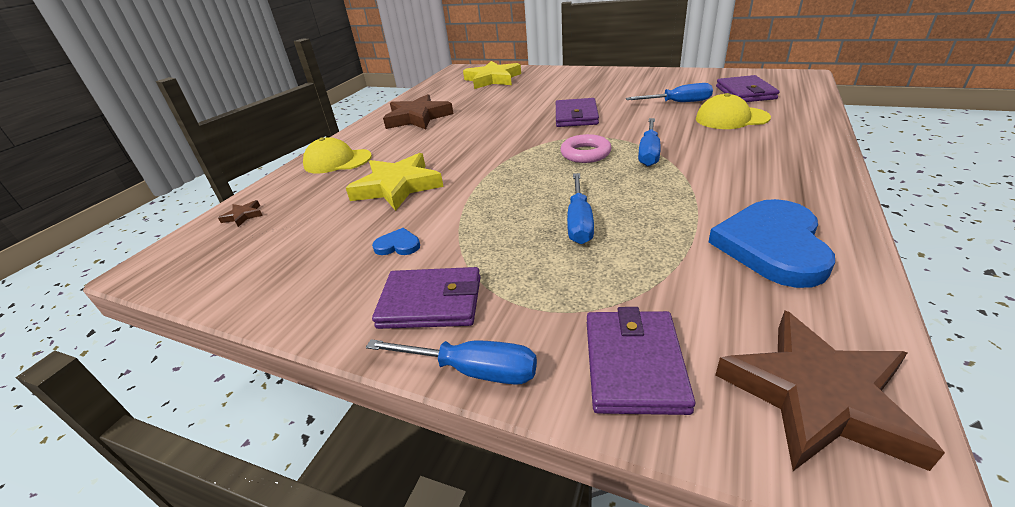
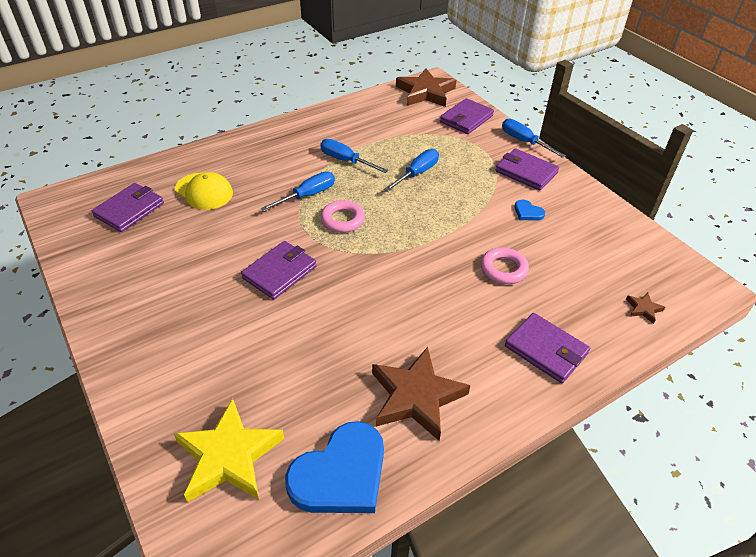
camera: 150 degrees left, 10 degrees up
(337, 161) = (546, 350): yellow cap -> purple wallet
(397, 186) = (503, 269): yellow star -> pink ring
(678, 103) = (188, 232): blue screwdriver -> blue screwdriver (345, 160)
(772, 246) = (358, 122): blue heart -> blue heart (340, 474)

